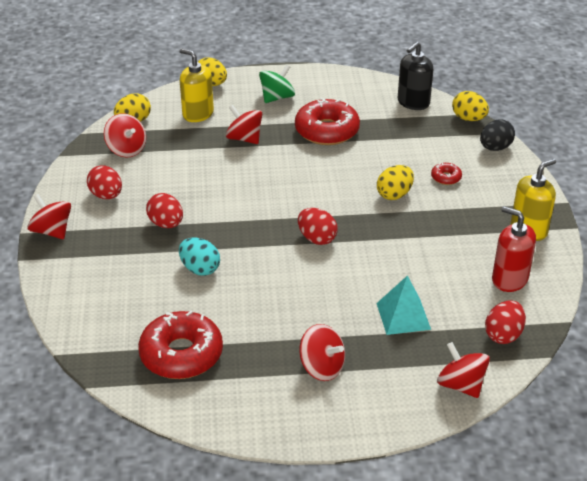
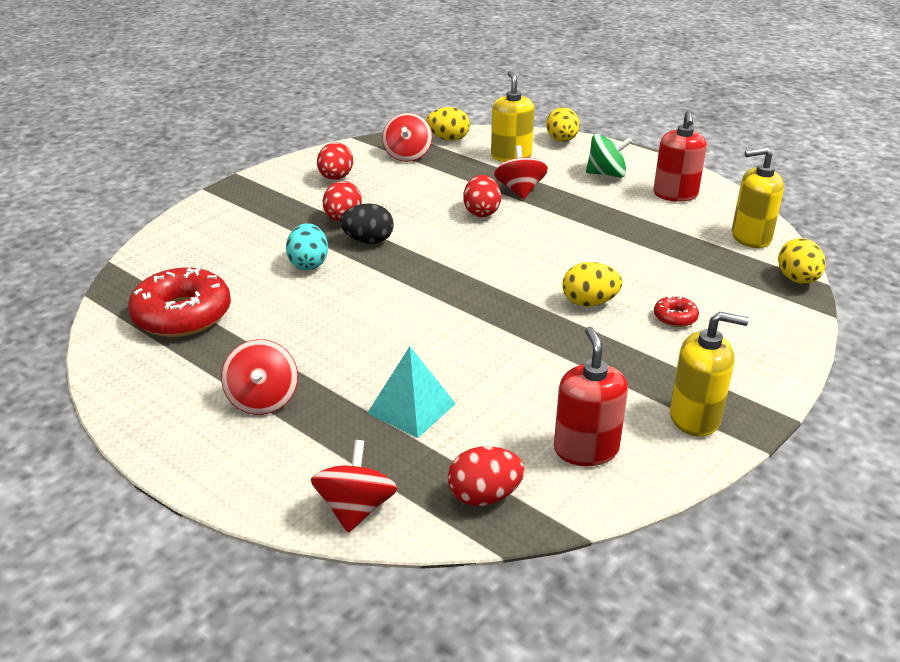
camera: 45 degrees right, 5 degrees down
(52, 231) = (256, 182): red spinning top -> none
(317, 238) = (447, 297): red egg -> red egg (481, 212)
(327, 131) = (611, 219): red donut -> none
(336, 93) = (675, 194): none -> red soap dispenser
(413, 102) = (750, 237): black soap dispenser -> yellow soap dispenser
(495, 148) = (786, 320): black egg -> black egg (368, 241)

